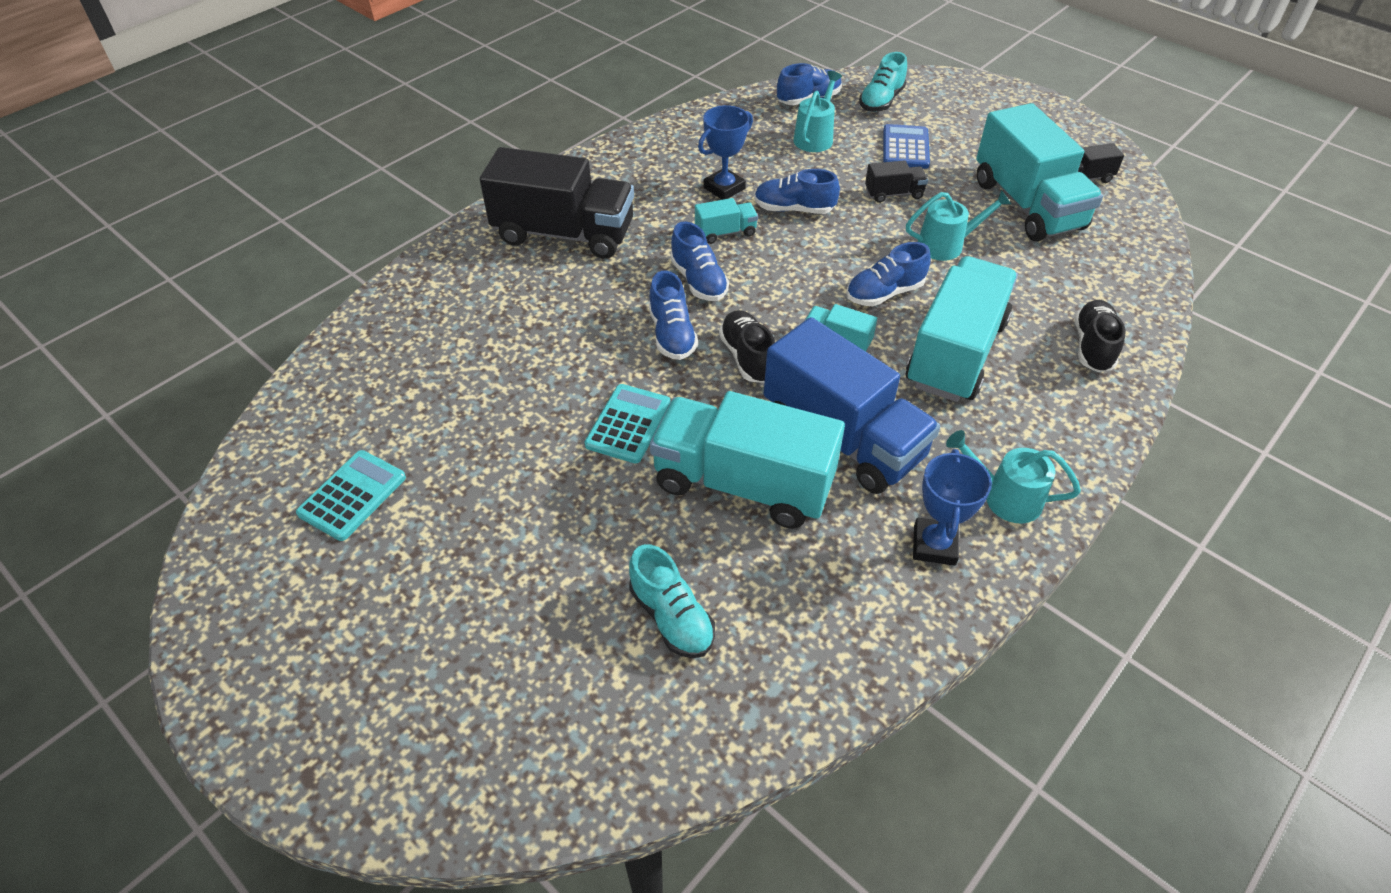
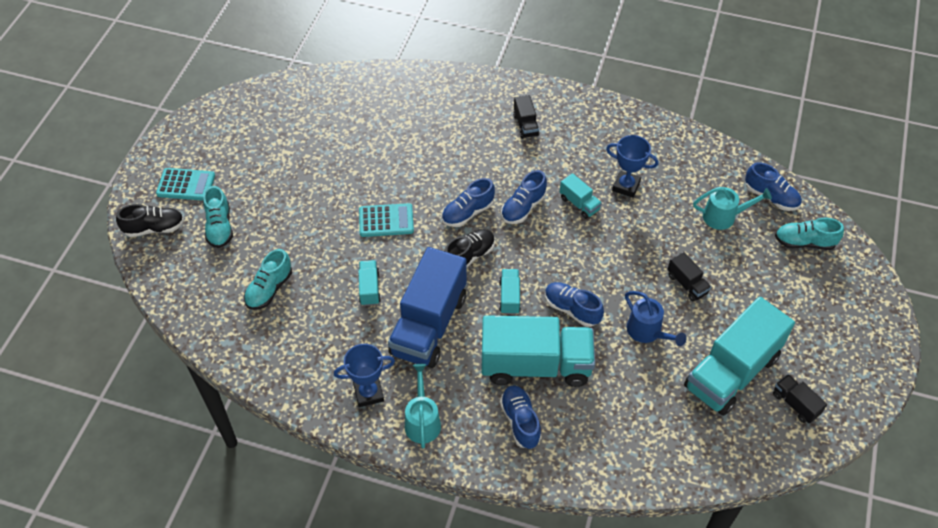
camera: 65 degrees right, 5 degrees up
(352, 496) = (283, 132): turquoise calculator -> turquoise calculator (186, 185)
(490, 654) = (220, 227): none -> turquoise shoe
(564, 234) = (525, 125): black truck -> black truck, size x0.44
(743, 483) = (369, 288): turquoise truck -> turquoise truck, size x0.44
(793, 209) = (629, 232): blue shoe -> blue shoe (520, 421)
(905, 148) = (751, 275): blue calculator -> none
(947, 245) = (647, 332): turquoise watering can -> blue watering can
(1092, 346) = (589, 445): black shoe -> black shoe (154, 228)

